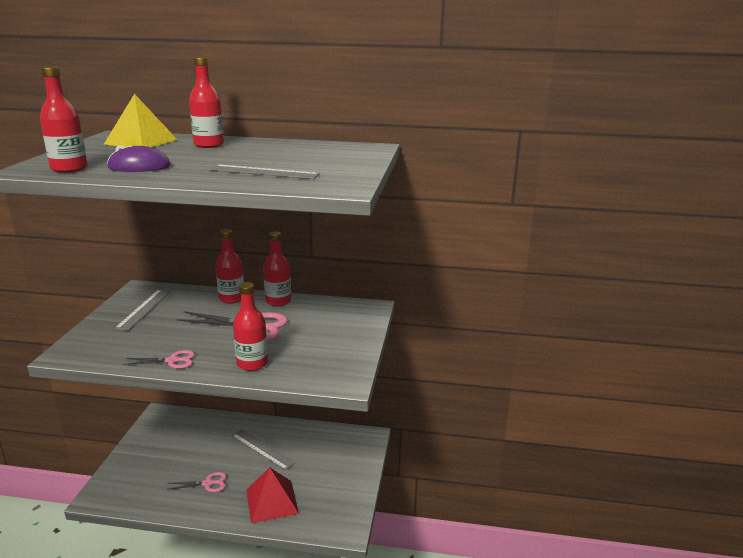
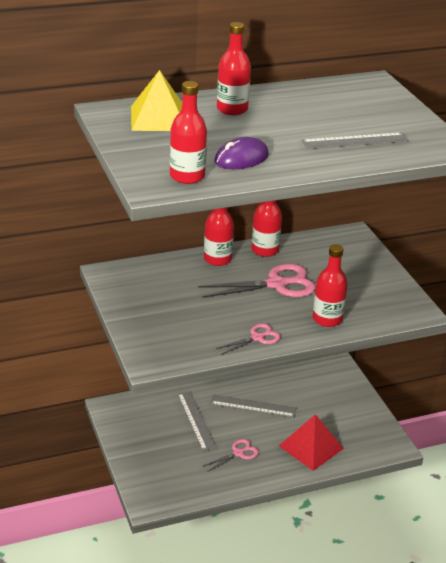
camera: 30 degrees left, 10 degrees up
(144, 309) = (150, 295): grey ruler -> grey ruler (196, 420)

